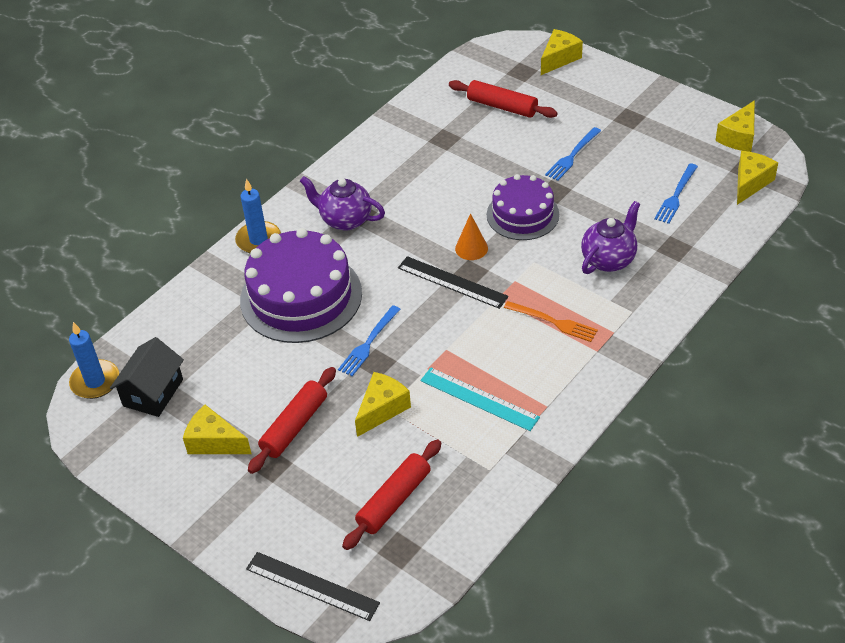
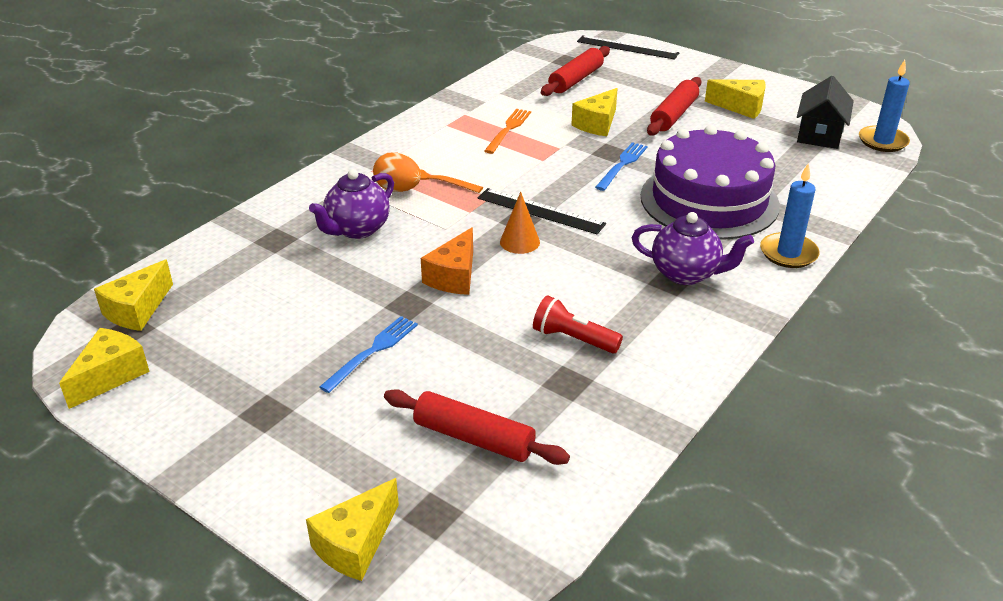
camera: 175 degrees right, 10 degrees down
(437, 167) = (573, 339): none -> red flashlight
(479, 399) = (508, 129): turquoise ruler -> orange fork
(522, 214) = (454, 276): purple cake -> orange cheese
(582, 307) = (398, 189): none -> orange egg
(676, 196) = (246, 295): blue fork -> none

